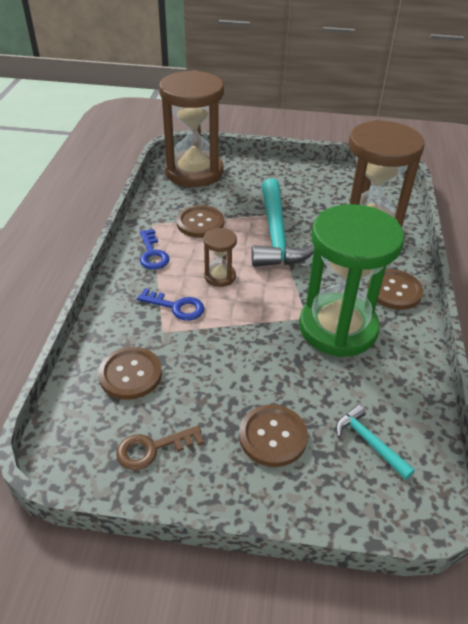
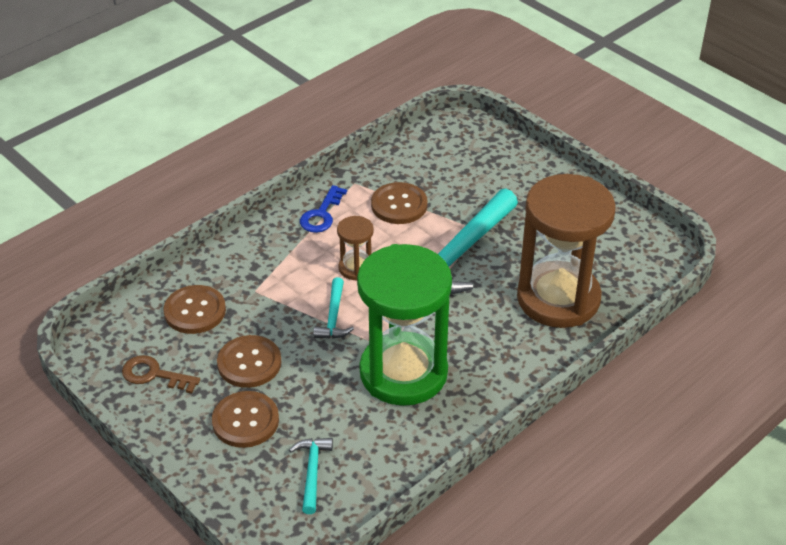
camera: 40 degrees right, 0 degrees up
(176, 307) = (288, 275): blue key -> none
(194, 172) = (457, 144): brown hourglass -> none
(244, 317) = (333, 317): none -> turquoise hammer
(394, 291) = (502, 371): brown button -> brown button (249, 363)

